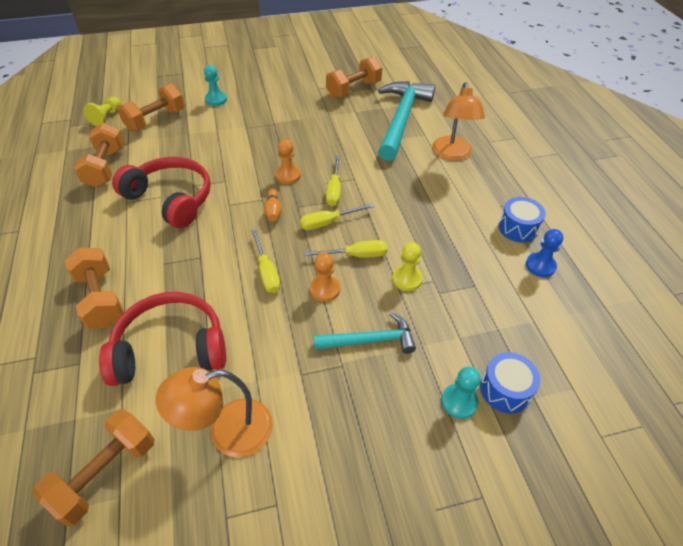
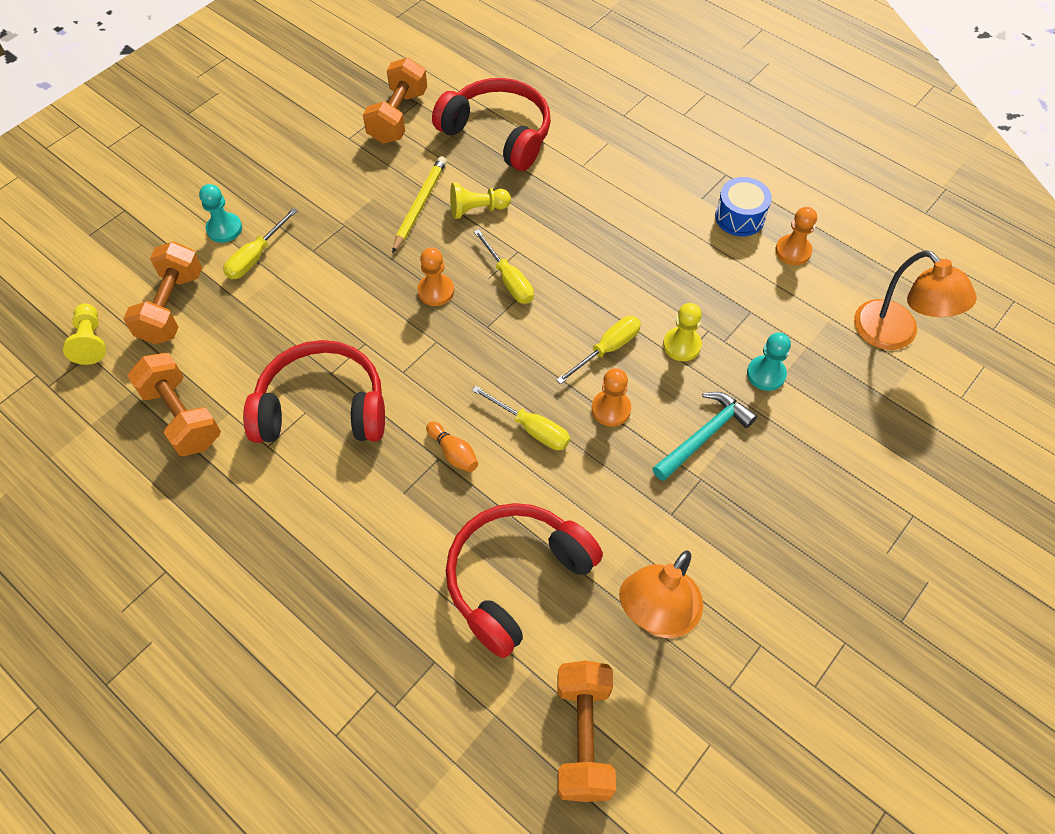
camera: 35 degrees left, 10 degrees up
(101, 299) = (377, 580): orange dumbbell -> none
(273, 211) = (465, 349): orange bowling pin -> orange bowling pin (453, 453)
(323, 132) = (420, 205): none -> yellow pencil
(328, 222) = (541, 327): yellow screwdriver -> yellow screwdriver (256, 257)
(352, 148) = (477, 209): none -> yellow pawn
(401, 119) = (498, 134): turquoise hammer -> red headphones
(452, 154) = (598, 155): orange lamp -> orange lamp (895, 335)
(459, 402) = (831, 443): turquoise pawn -> turquoise pawn (766, 374)
(505, 390) = (859, 405): blue drum -> none
(540, 266) = (793, 251): blue pawn -> orange pawn

